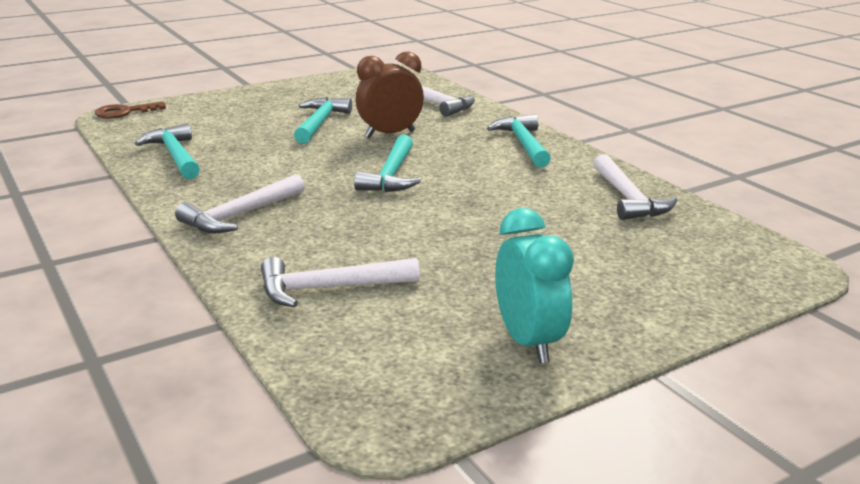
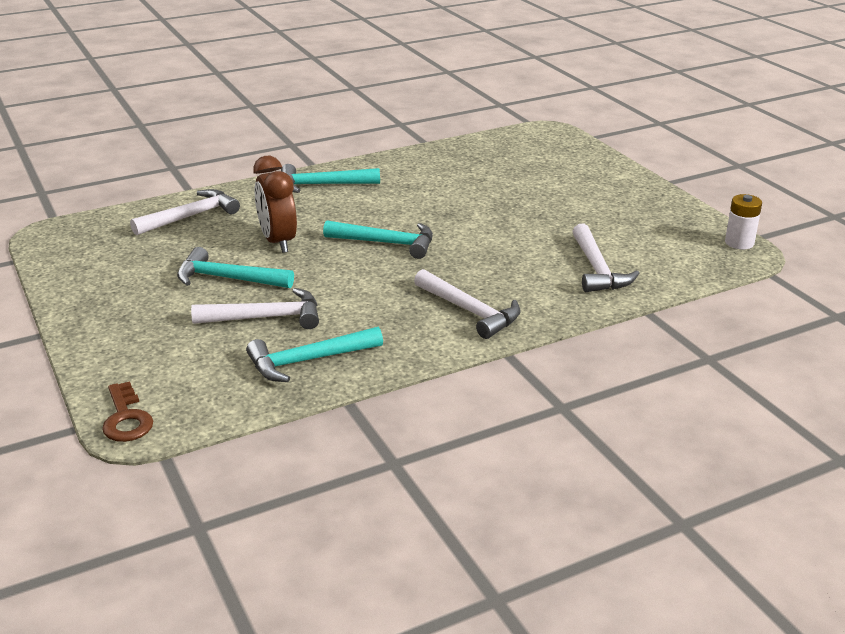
camera: 85 degrees left, 5 degrees up
(419, 421) = (739, 243): none -> white battery
(528, 341) = (650, 209): turquoise clock -> none
(628, 198) = (445, 160): white hammer -> white hammer (266, 318)

